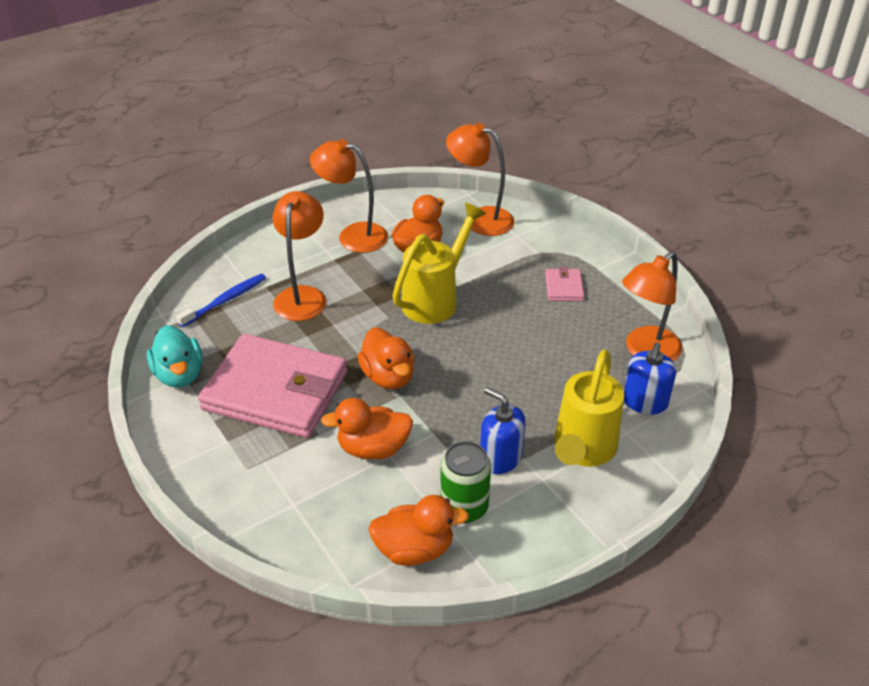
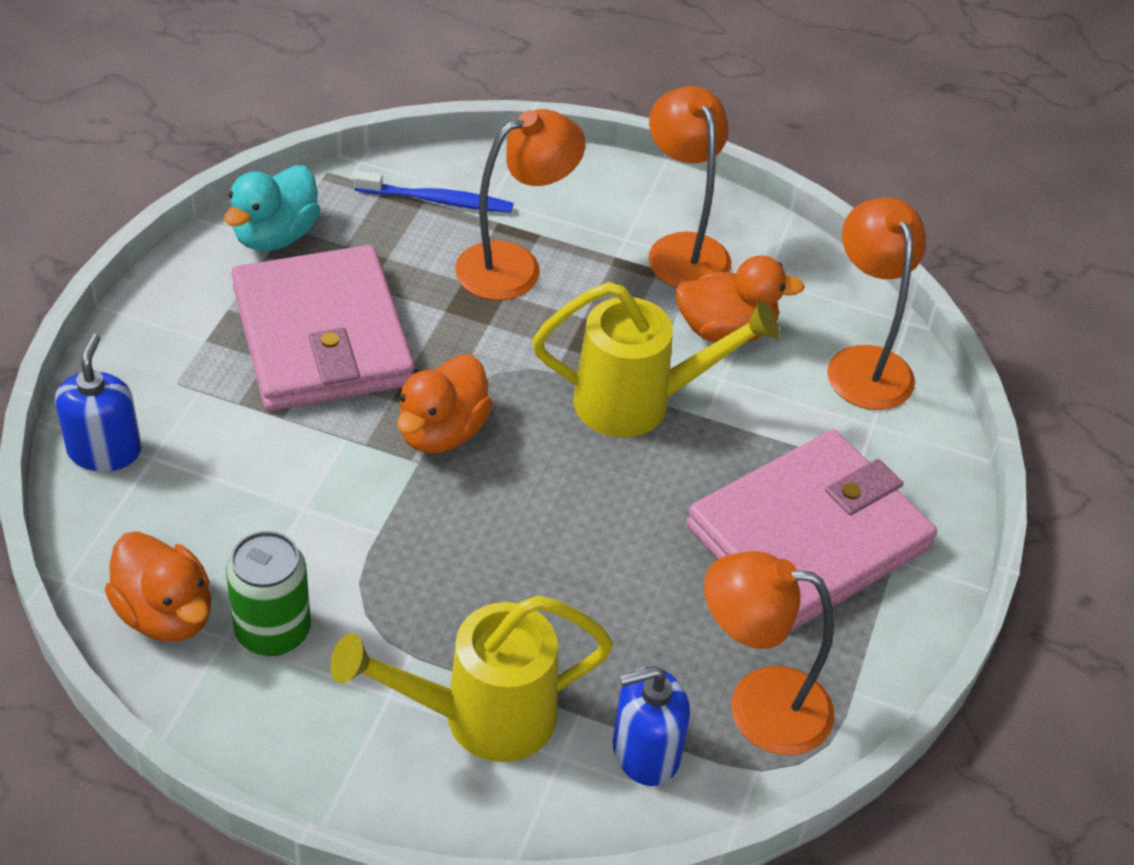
camera: 50 degrees right, 5 degrees up
(373, 448) = (302, 484): orange duck -> none
(500, 458) = (391, 628): blue soap dispenser -> blue soap dispenser (104, 450)
(564, 287) = (808, 537): pink wallet -> pink wallet, size x2.47

